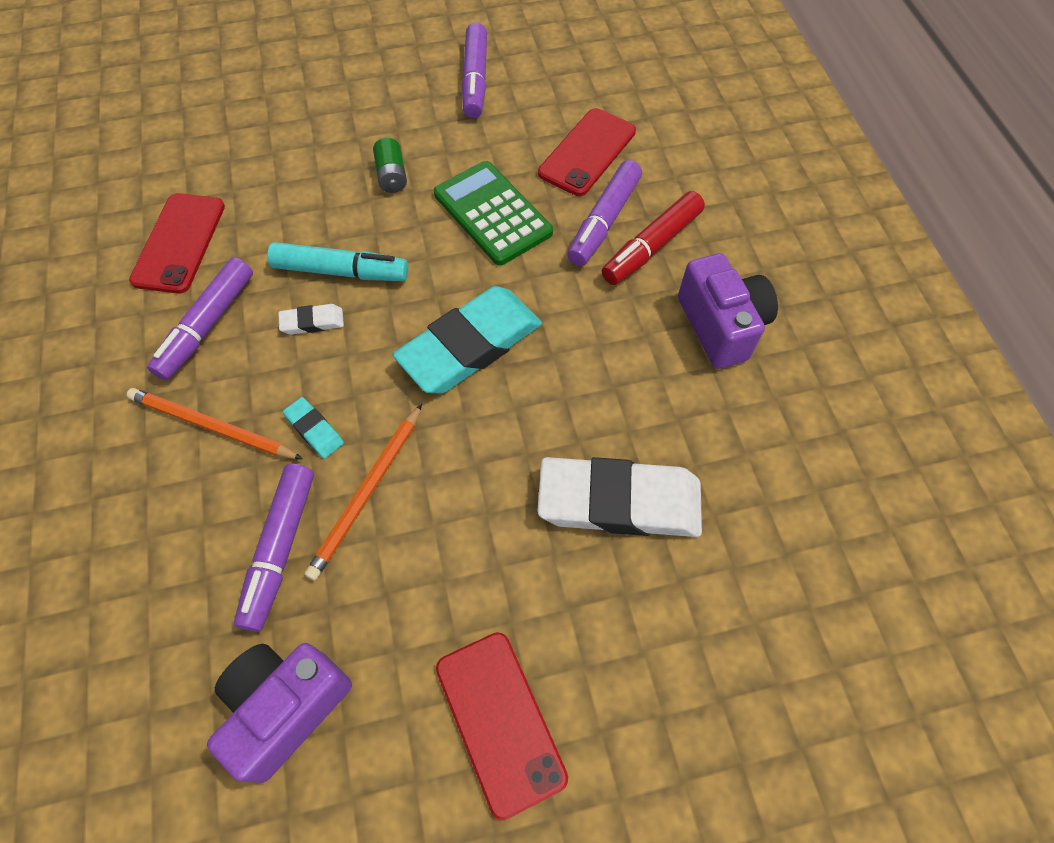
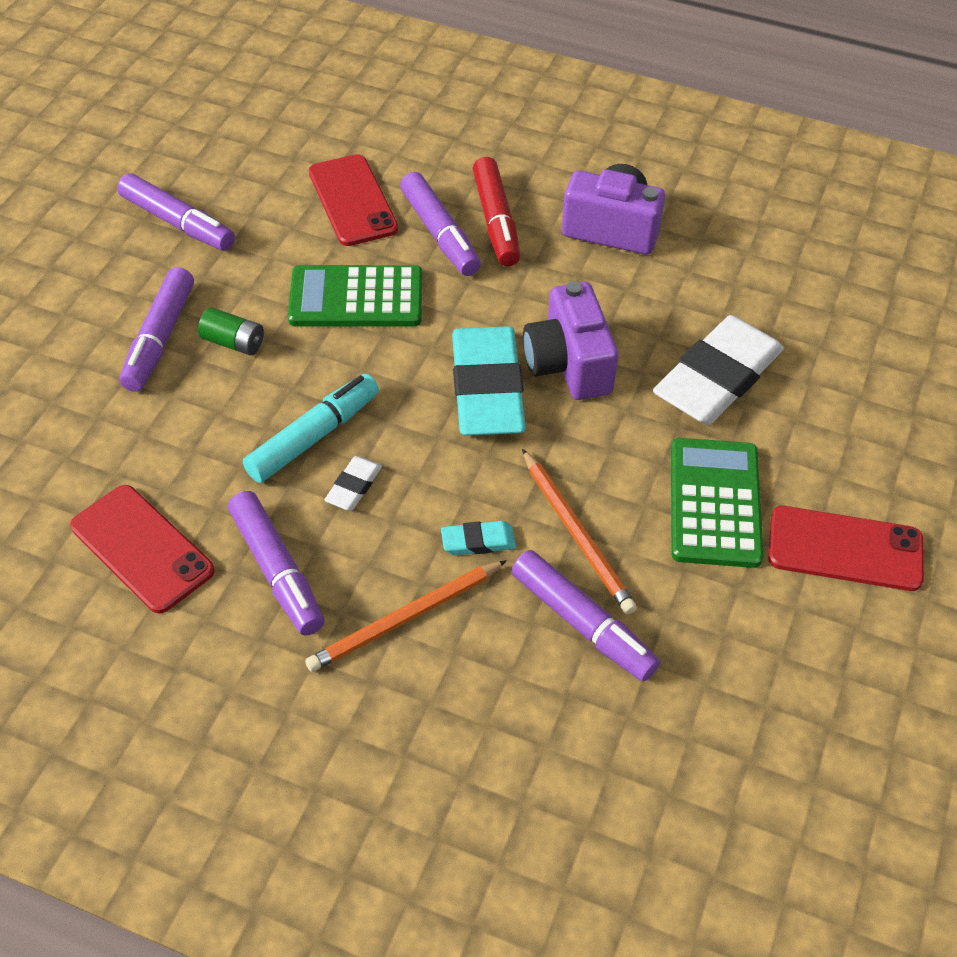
camera: 55 degrees left, 10 degrees down
(286, 707) = (736, 686): purple camera -> purple camera (568, 364)
(363, 138) = (160, 338): none -> purple marker
(474, 579) = (714, 503): none -> green calculator

